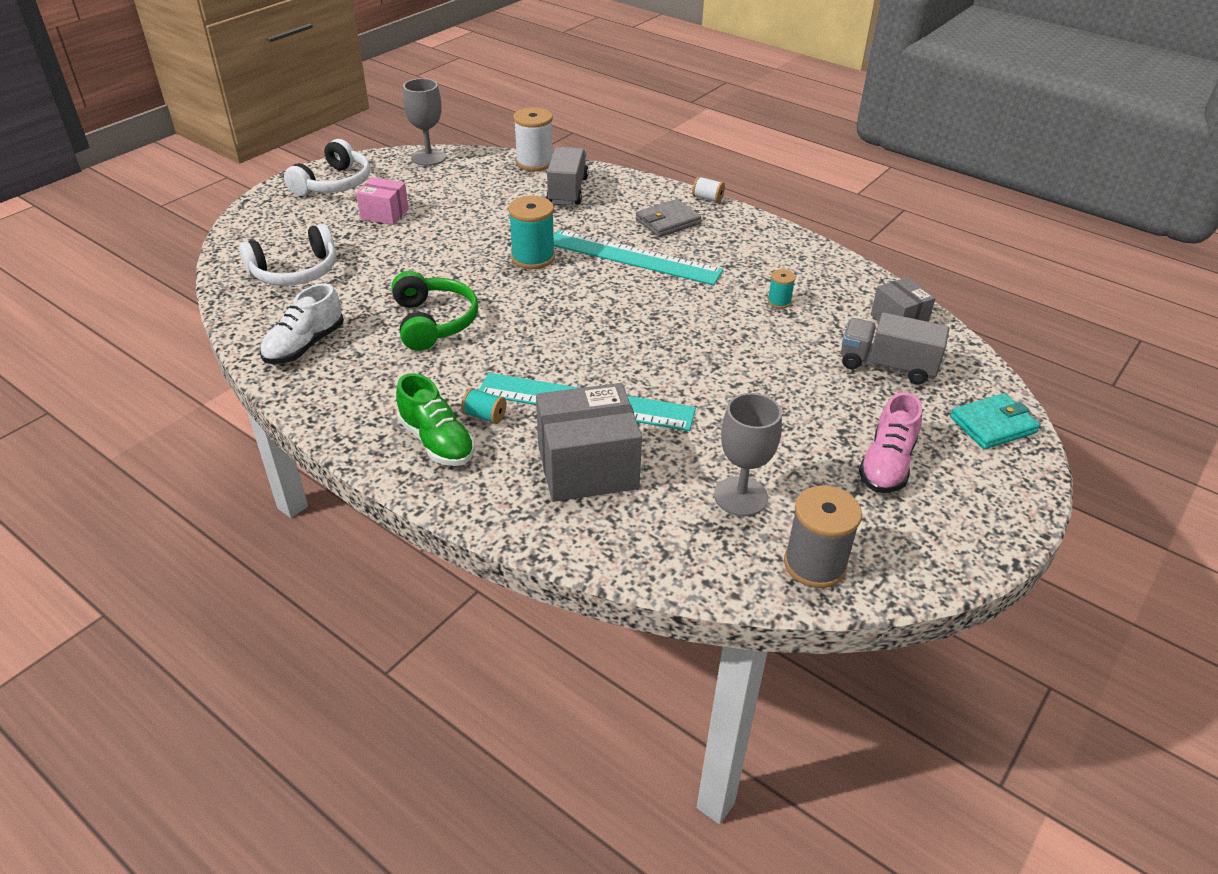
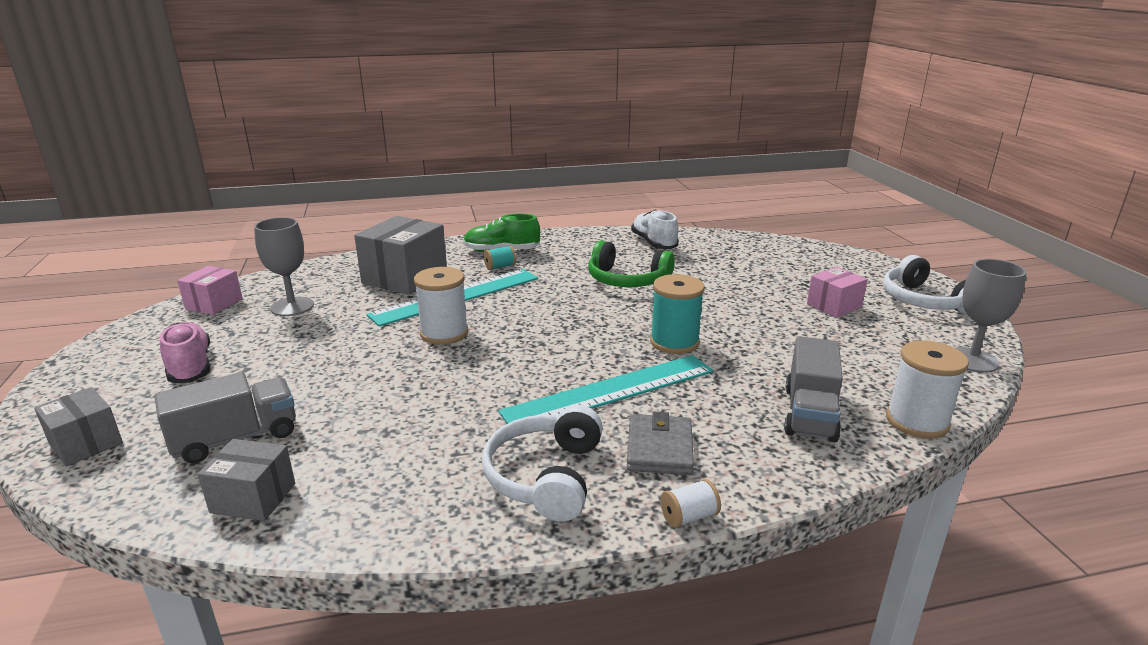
camera: 130 degrees right, 15 degrees down
(295, 271) = (759, 258): white headphones -> white headphones (546, 476)
(567, 191) = (809, 413): grey truck -> grey truck turned 60 degrees clockwise
(657, 365) = (444, 333): none -> white spool
(779, 302) = (413, 435): turquoise spool -> none
(814, 564) = (214, 304): grey spool -> pink box
(993, 425) = (86, 443): turquoise wallet -> grey box

